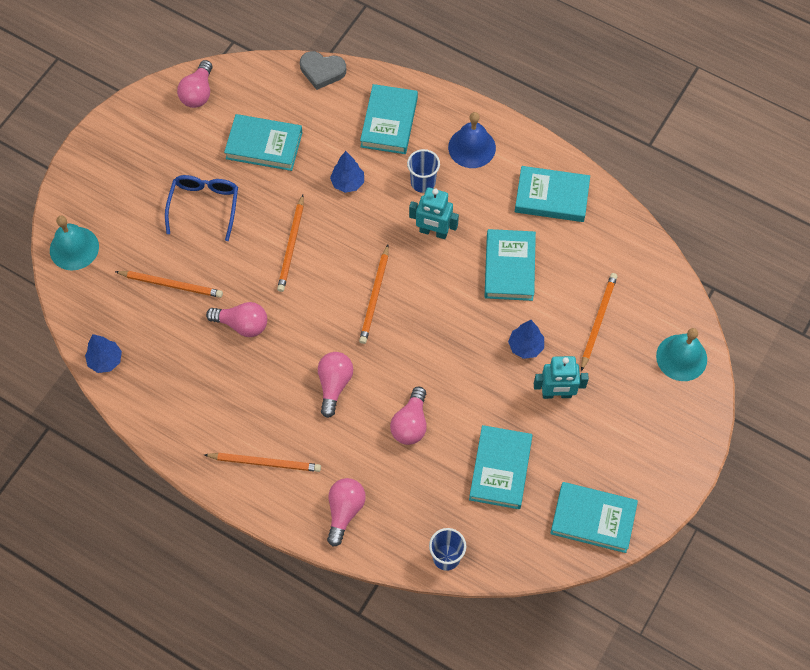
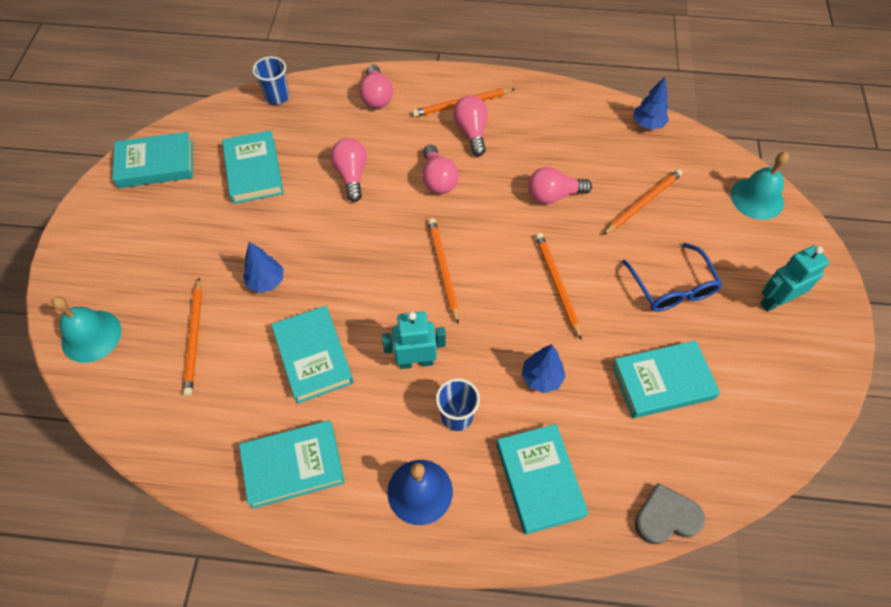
camera: 155 degrees right, 5 degrees down
(171, 285) = (643, 203): orange pencil -> orange pencil turned 150 degrees clockwise
(198, 93) = (784, 415): pink light bulb -> pink light bulb (471, 132)
(556, 394) = (219, 250): turquoise robot -> turquoise robot (775, 301)

